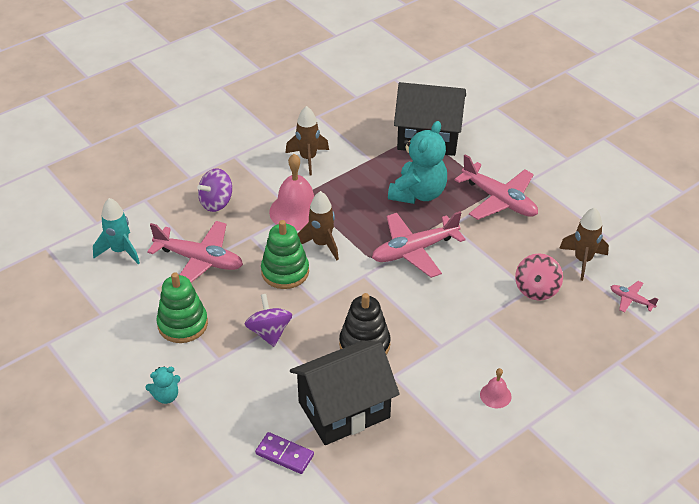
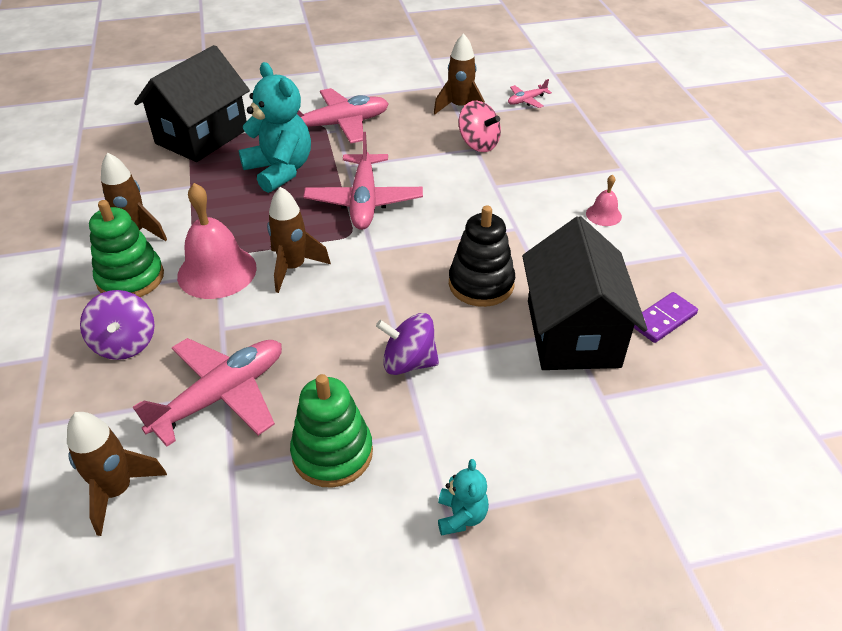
camera: 65 degrees left, 0 degrees up
(120, 251) = (117, 491): turquoise rocket -> brown rocket
(284, 454) = (622, 411): purple domino -> purple domino (662, 319)
(285, 272) = (314, 314): green stacking toy -> green stacking toy (131, 278)

